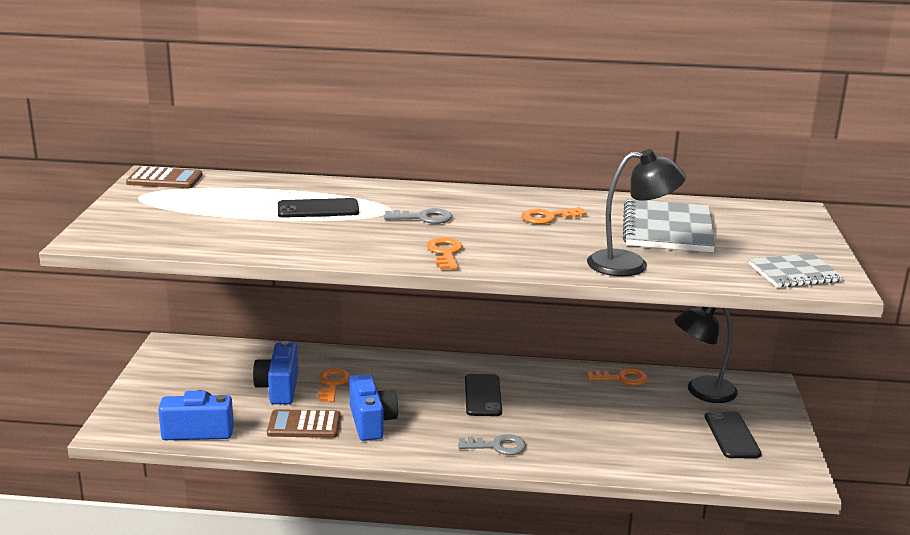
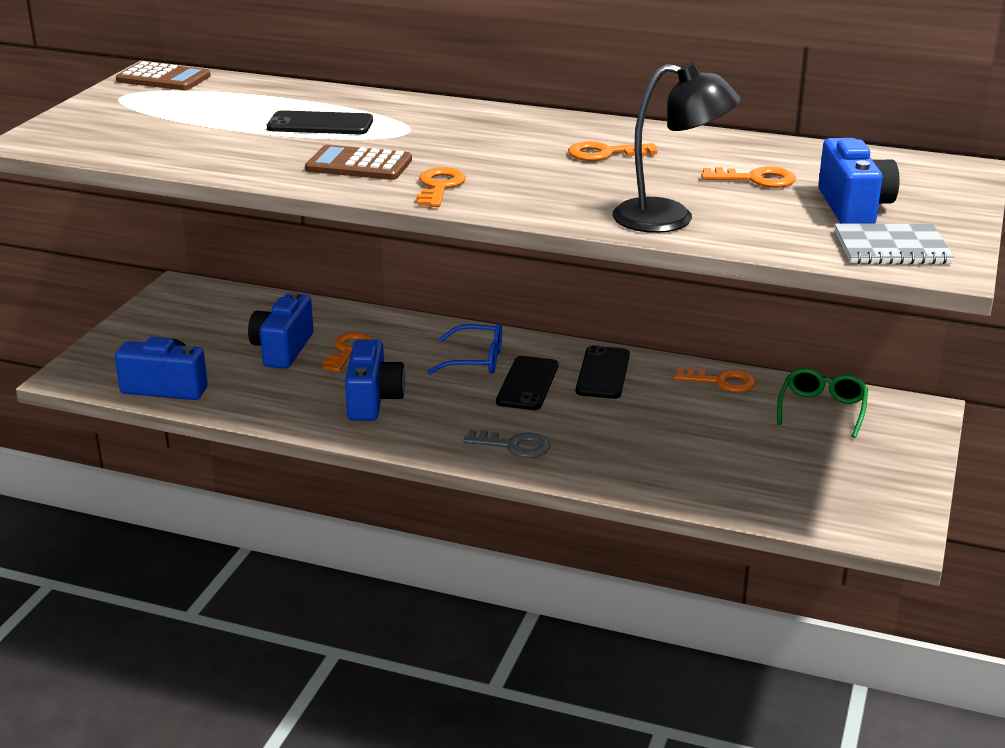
camera: 15 degrees right, 5 degrees up
(304, 425) = (291, 394): brown calculator -> brown calculator (359, 165)
(423, 218) = (443, 143): grey key -> none
(434, 381) = (475, 360): none -> blue glasses
(667, 229) = (756, 179): grey notebook -> orange key
(701, 391) = (822, 409): black lamp -> green glasses
(732, 435) = (833, 468): black phone -> black phone (603, 373)
(748, 245) = (853, 207): none -> blue camera

